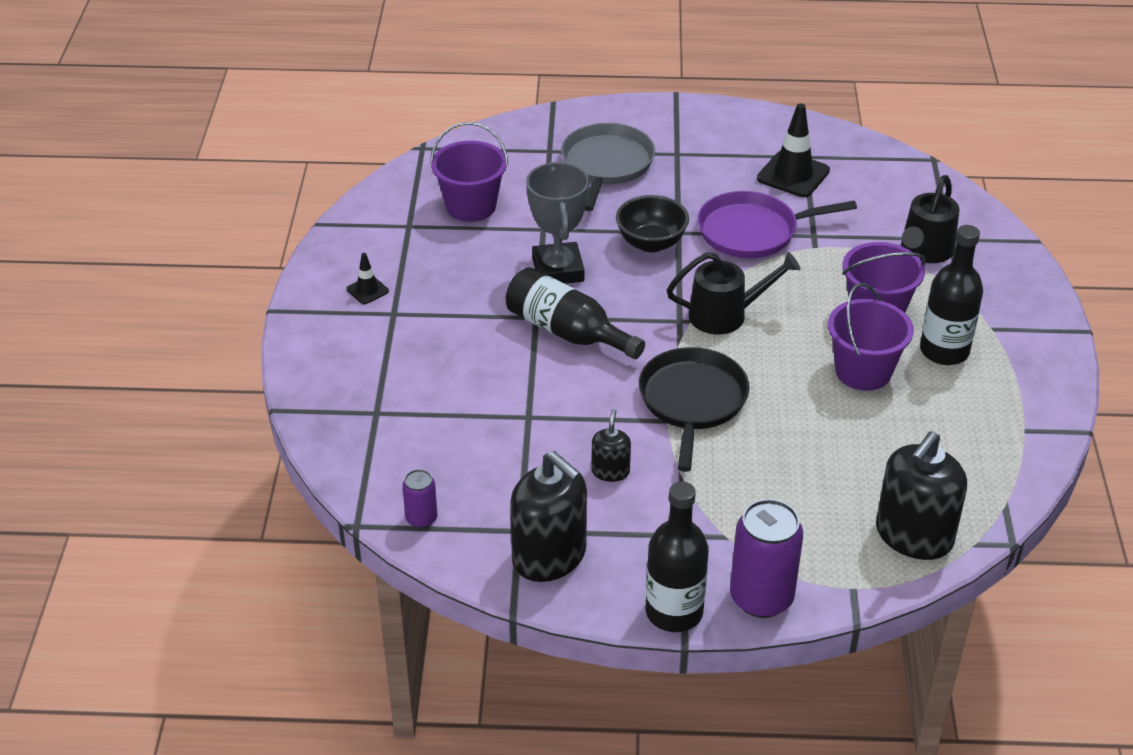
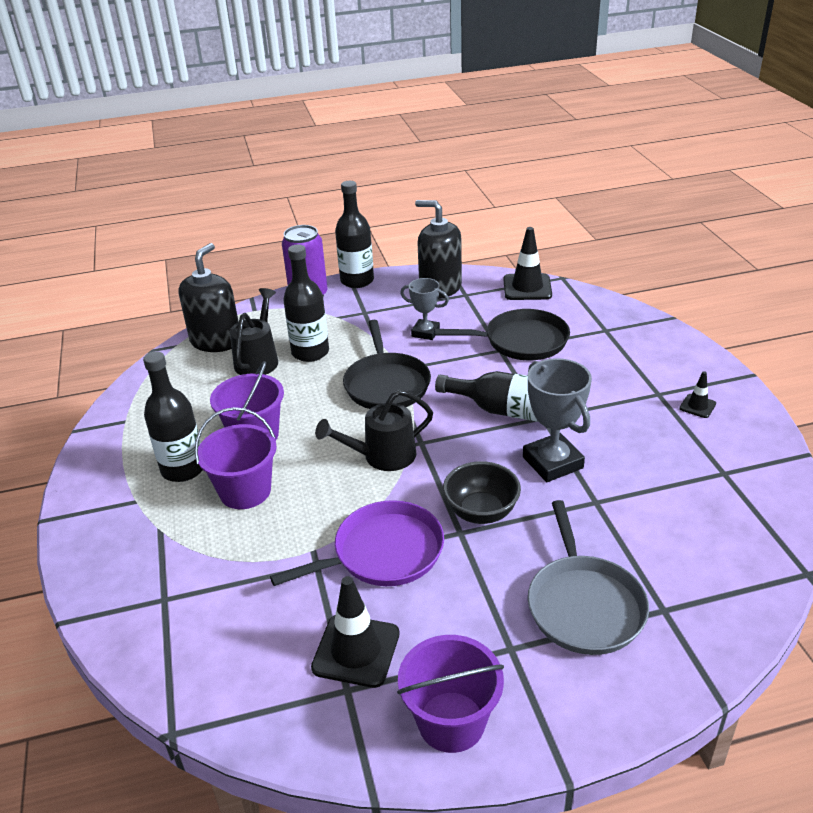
camera: 165 degrees right, 5 degrees down
(421, 519) = (527, 287): purple can -> black traffic cone
(471, 206) = (685, 509): purple bucket -> purple bucket (451, 721)
(493, 423) = (521, 341): none -> black pan
(610, 471) = (425, 332): black soap dispenser -> grey trophy
(778, 478) = (310, 352): none -> black bottle
(924, 252) = (194, 573): black watering can -> black watering can (258, 359)

